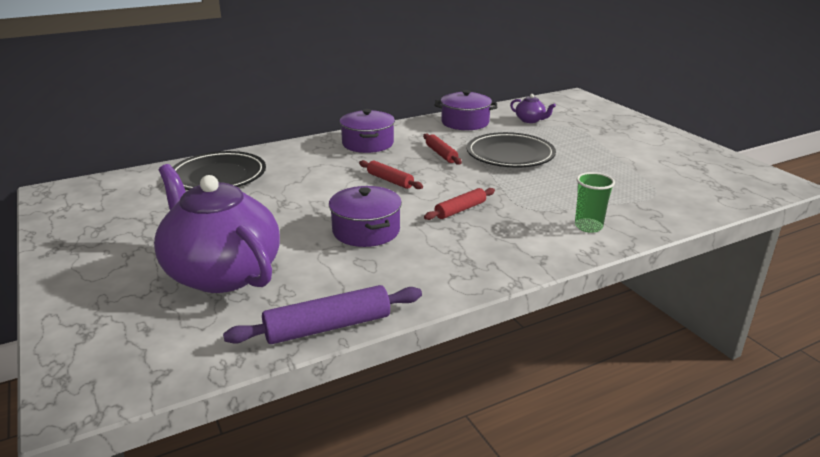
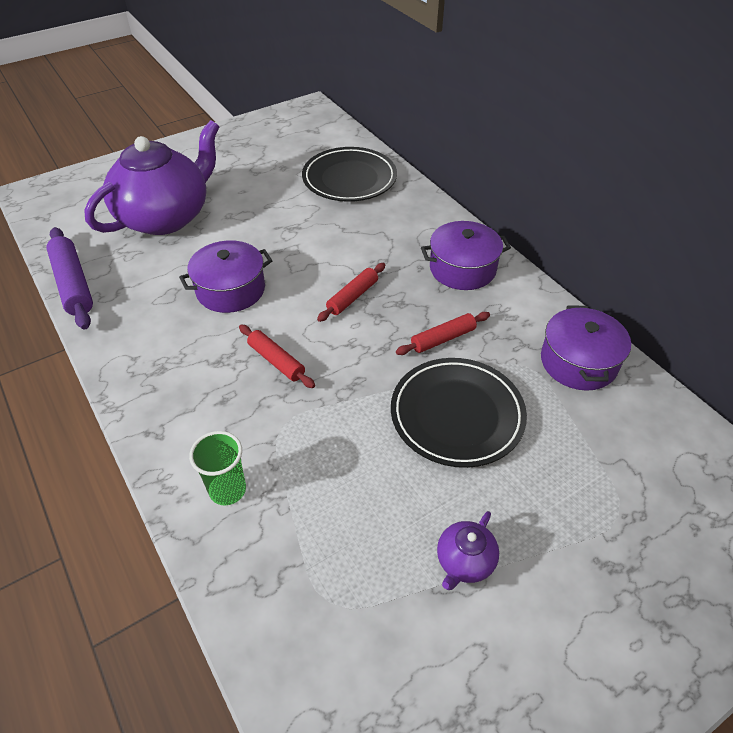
camera: 85 degrees right, 20 degrees up
(530, 120) = (625, 450): purple teapot -> purple teapot (464, 562)

